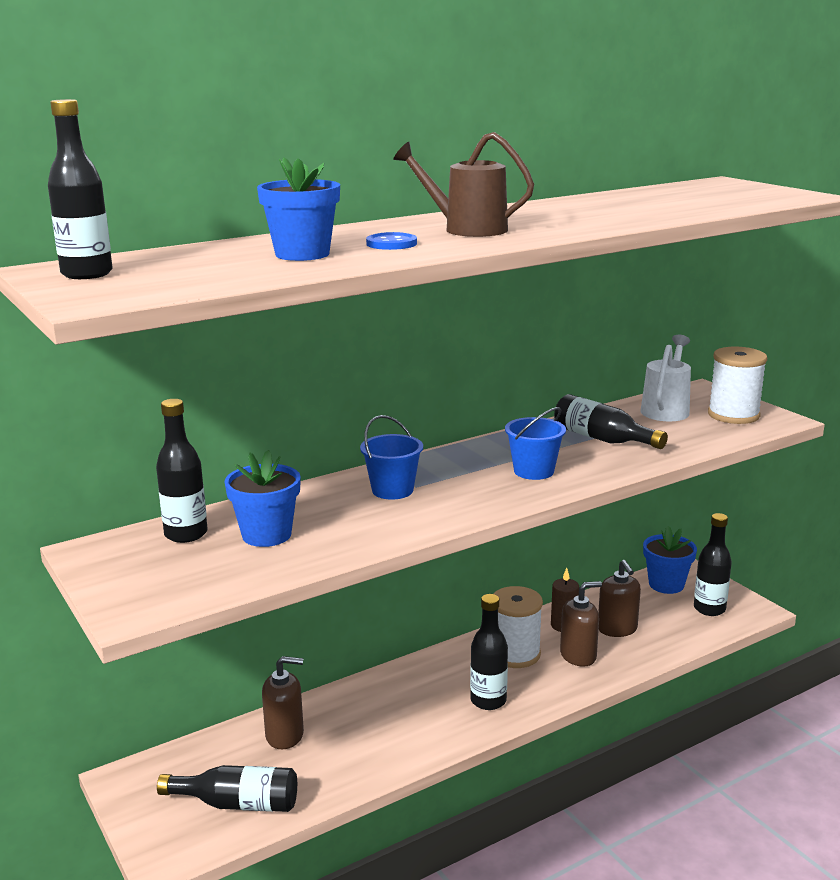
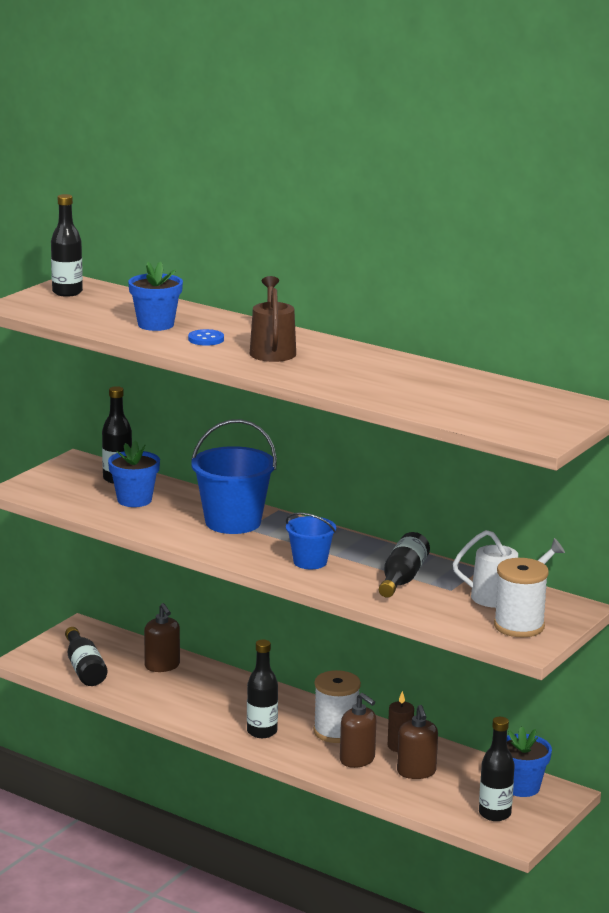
camera: 65 degrees right, 0 degrees up
(392, 490) = (233, 522): blue bucket -> blue bucket, size x1.73
(617, 629) = (416, 772): brown soap dispenser -> brown soap dispenser turned 60 degrees counterclockwise

